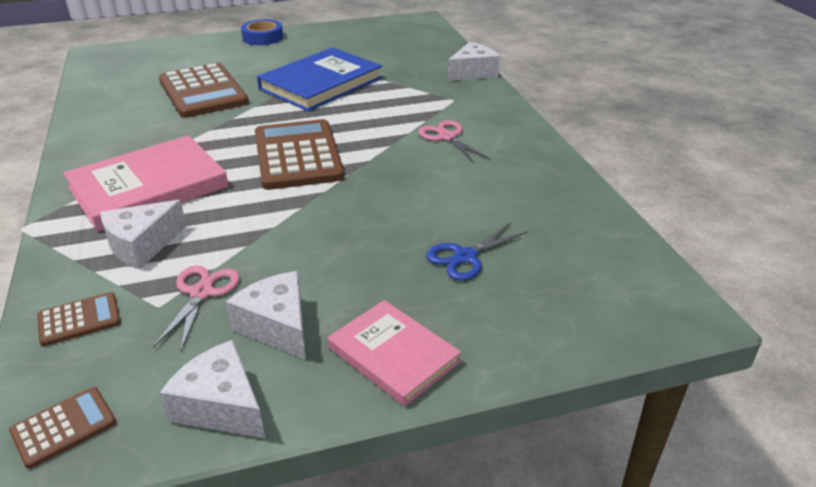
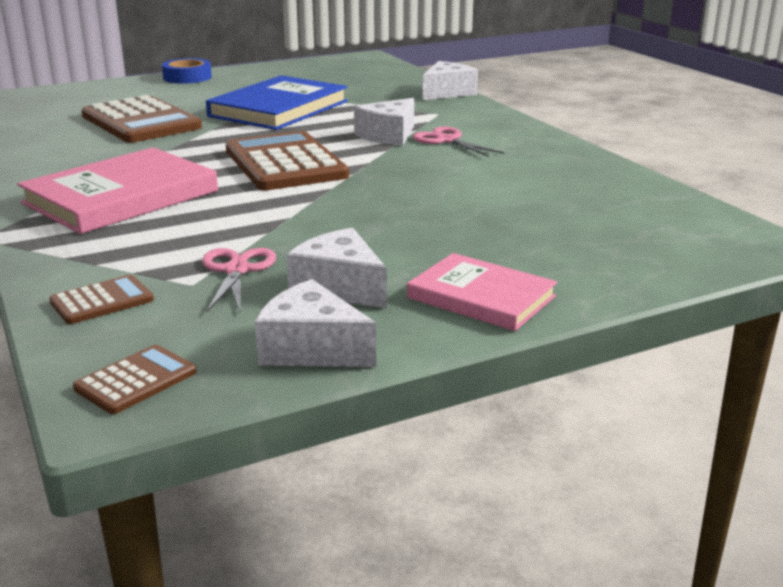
camera: 10 degrees left, 10 degrees down
(142, 245) = (142, 240): white cheese -> white cheese (388, 136)
(465, 257) = (518, 224): blue scissors -> none

